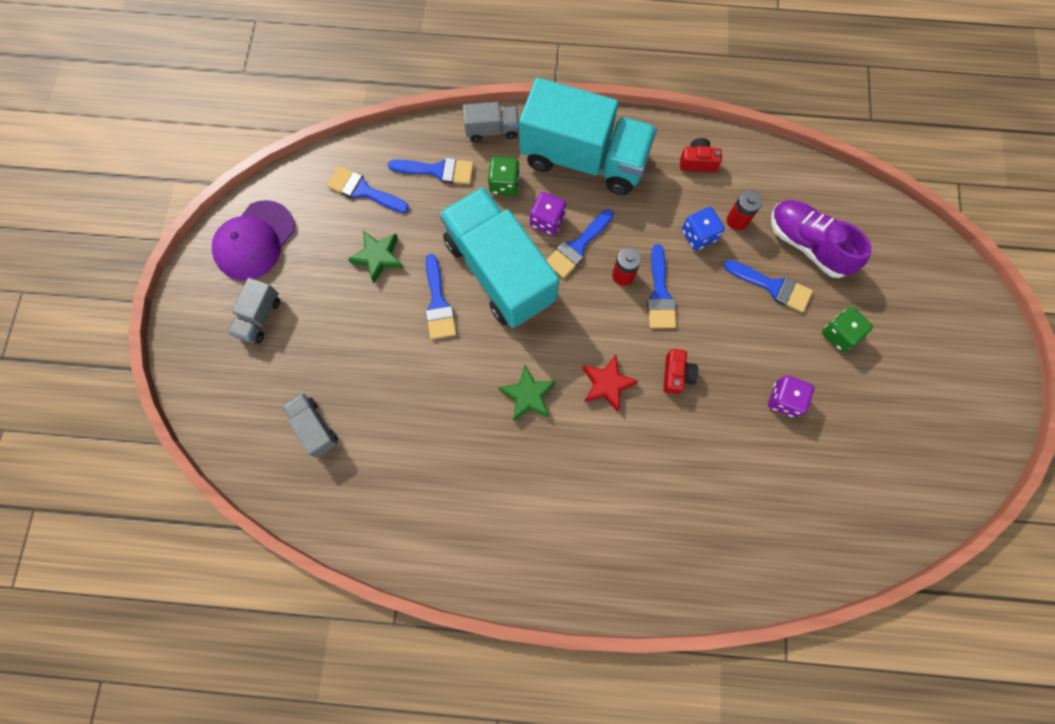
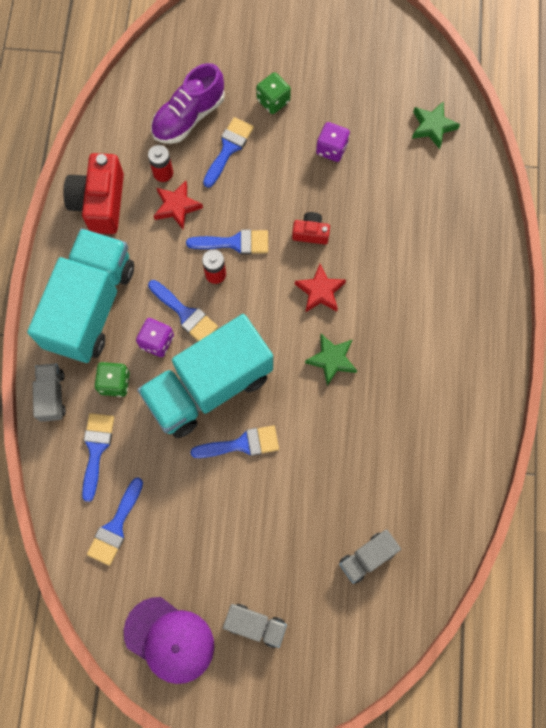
camera: 90 degrees left, 0 degrees up
(378, 257) = (191, 506): green star -> green star (432, 126)
(697, 162) = (100, 202): red camera -> red camera, size x1.96
(698, 235) = (177, 206): blue dice -> red star

